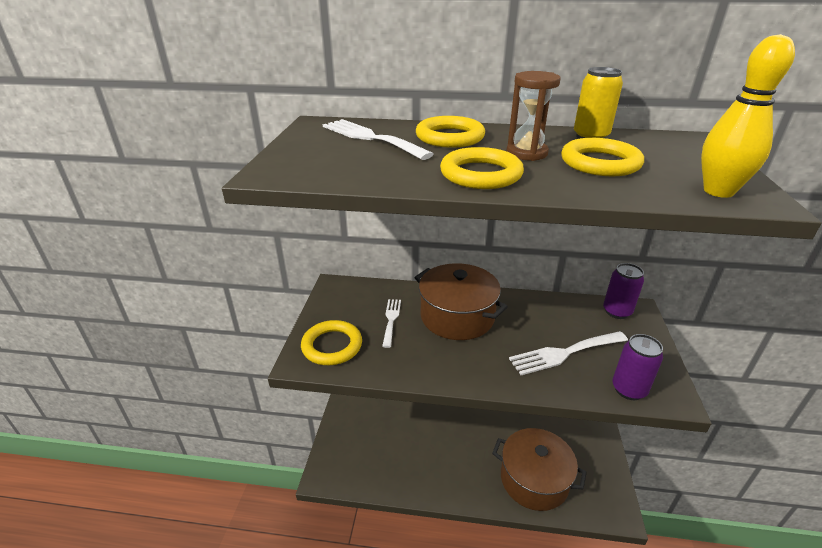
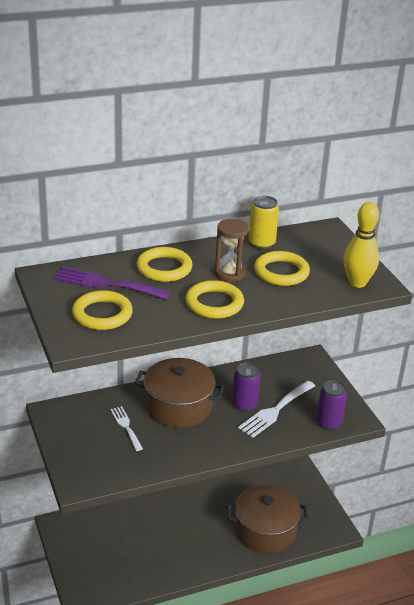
camera: 30 degrees left, 0 degrees up
(332, 346) = (93, 464): yellow ring -> yellow ring (102, 314)
(370, 138) = (106, 284): white fork -> purple fork
(617, 311) = (298, 364): purple can -> purple can (244, 405)

